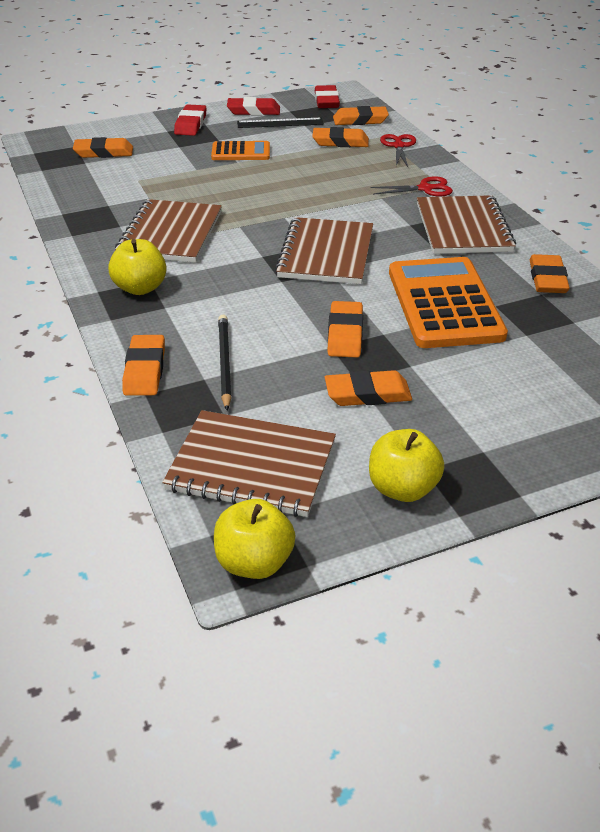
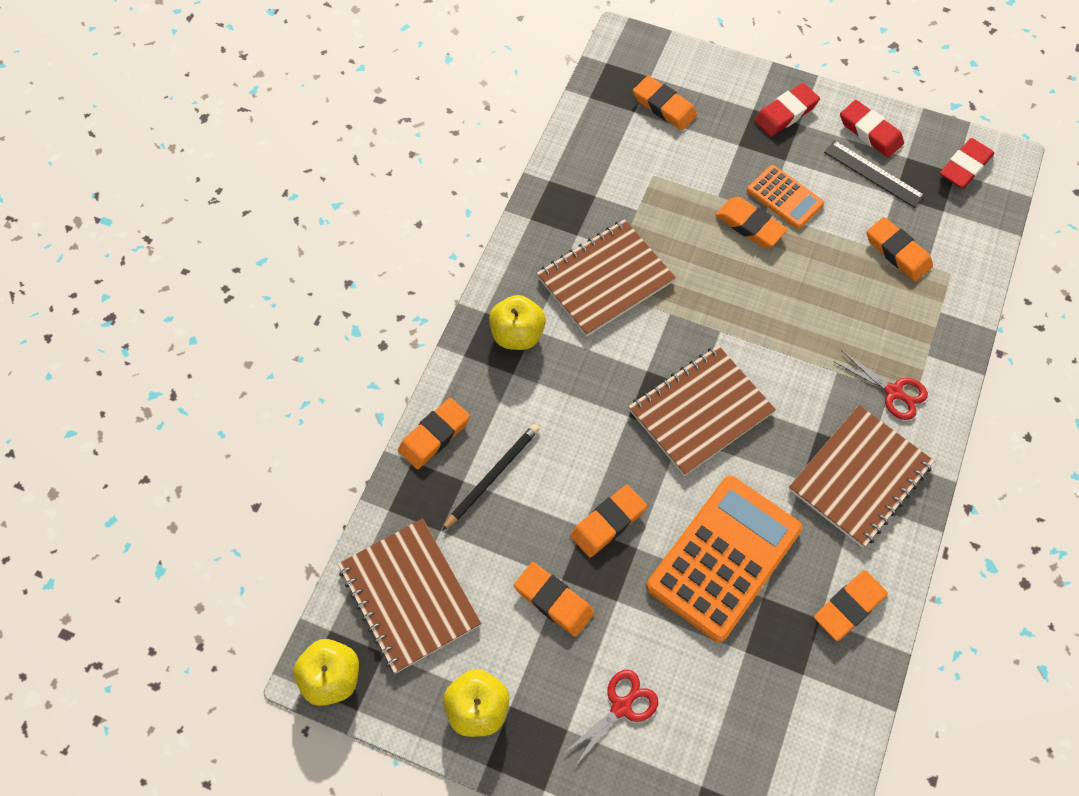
camera: 45 degrees right, 25 degrees up
(360, 120) = (960, 228): orange eraser -> orange eraser (750, 225)
(398, 146) = (948, 303): red scissors -> red scissors (621, 707)

